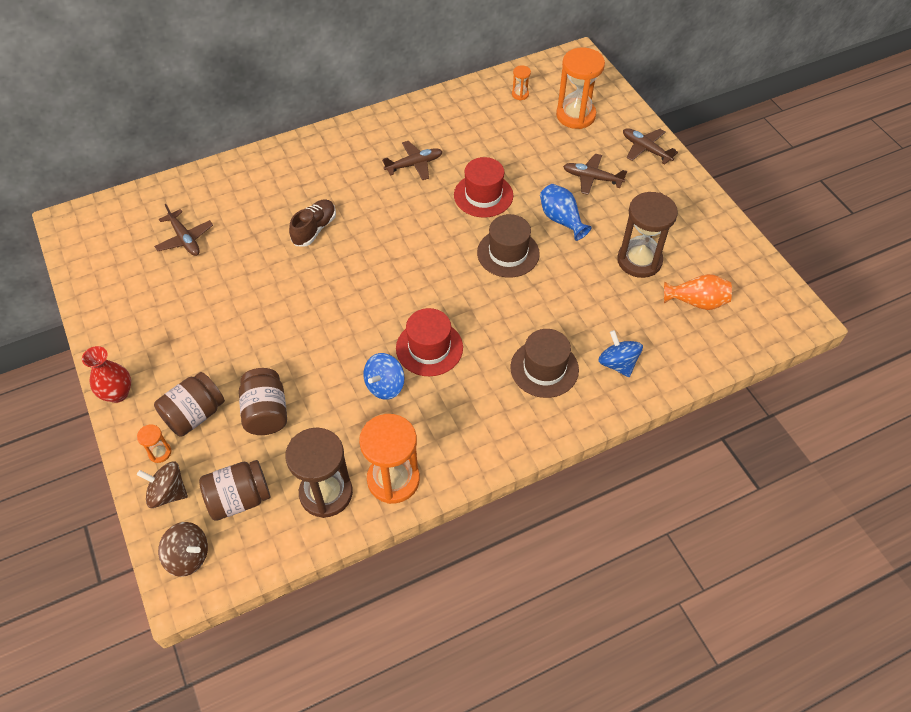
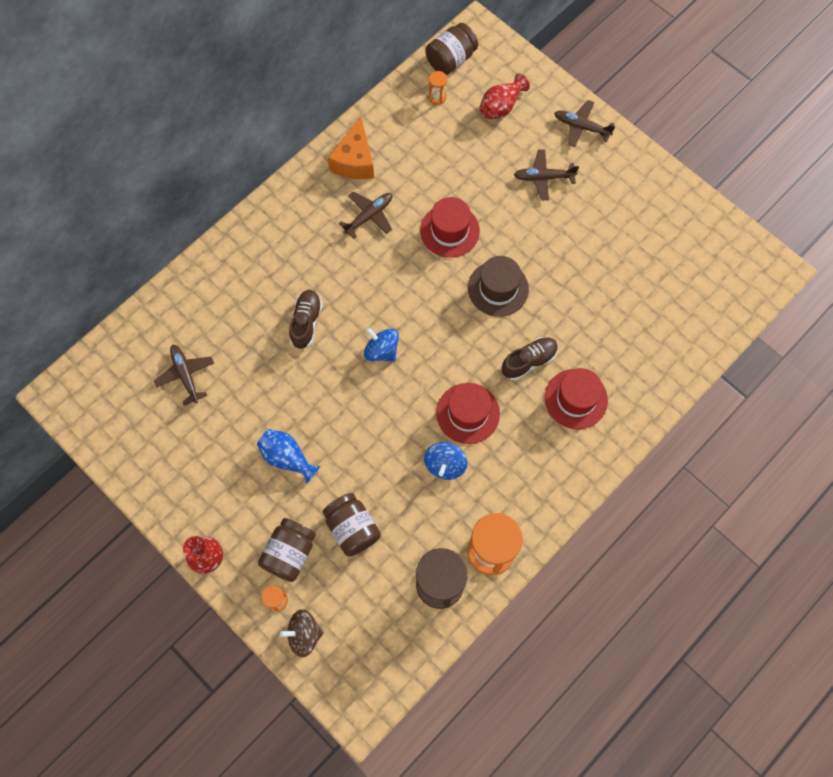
camera: 20 degrees left, 15 degrees up
(185, 239) = (186, 375): brown plane -> brown plane turned 150 degrees counterclockwise
(188, 556) = (351, 683): brown spinning top -> none
(239, 499) = (368, 617): brown jar -> brown jar (451, 60)
(422, 121) = (355, 160): none -> orange cheese
(510, 322) = (528, 361): none -> brown shoe
(544, 368) = (576, 399): brown hat -> red hat
(561, 219) = (532, 235): blue vase -> blue vase (287, 457)
(575, 115) = (501, 106): orange hourglass -> red vase
(617, 363) = (636, 372): blue spinning top -> blue spinning top (381, 350)
(639, 260) = (618, 257): brown hourglass -> none
(696, 302) = (682, 285): orange vase -> none

